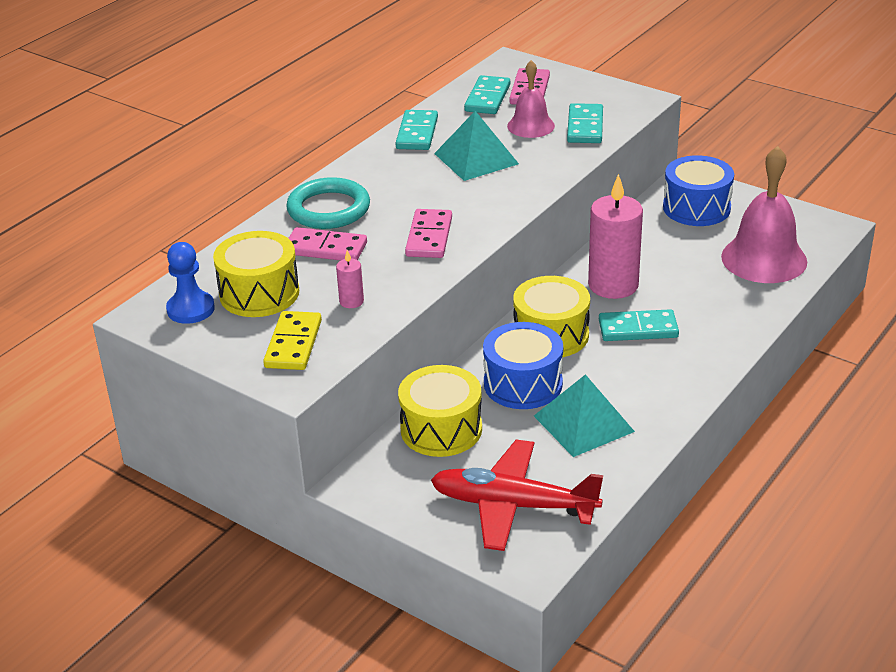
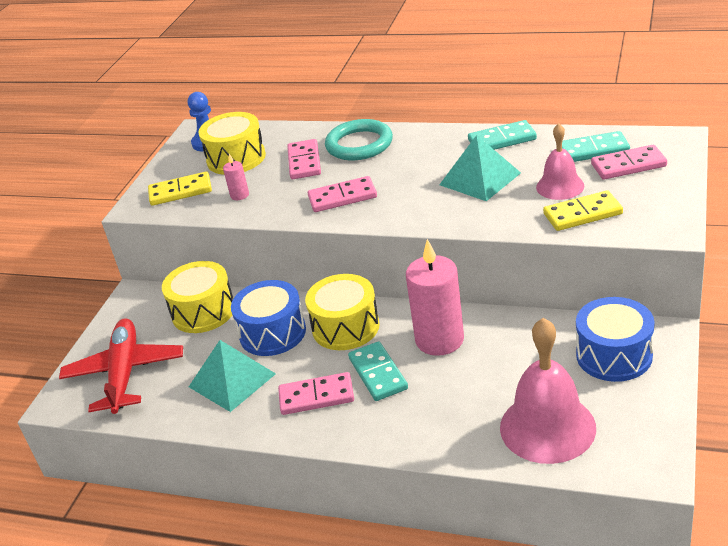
camera: 75 degrees right, 0 degrees up
(585, 127) = (582, 214): turquoise domino -> yellow domino
(647, 371) = (316, 396): none -> pink domino

